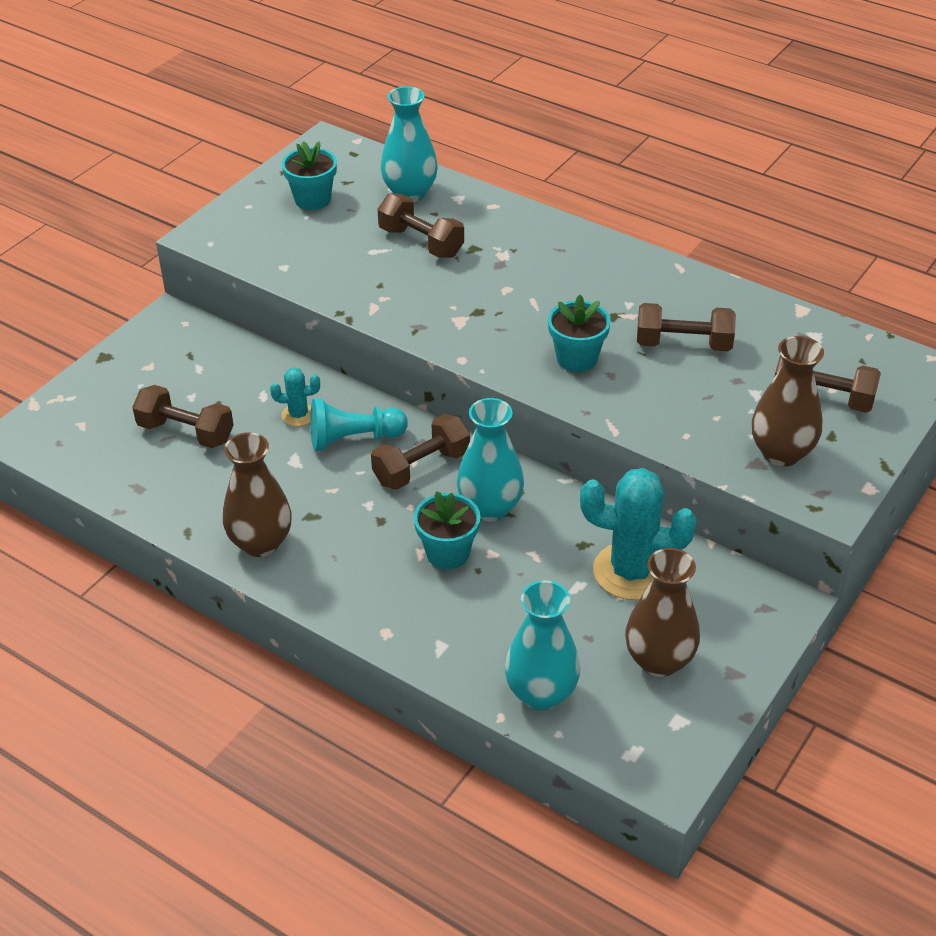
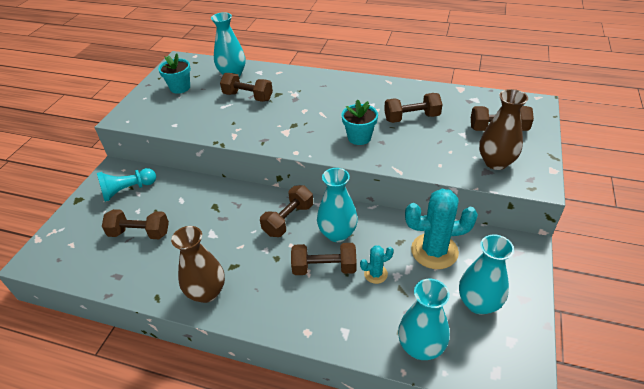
camera: 15 degrees left, 0 degrees up
(298, 415) = (205, 206): turquoise cactus -> turquoise cactus (375, 274)
(353, 439) = (243, 212): turquoise pawn -> turquoise pawn (127, 190)
(448, 553) = (324, 268): turquoise flower pot -> brown dumbbell
(659, 661) = (478, 303): brown vase -> turquoise vase

